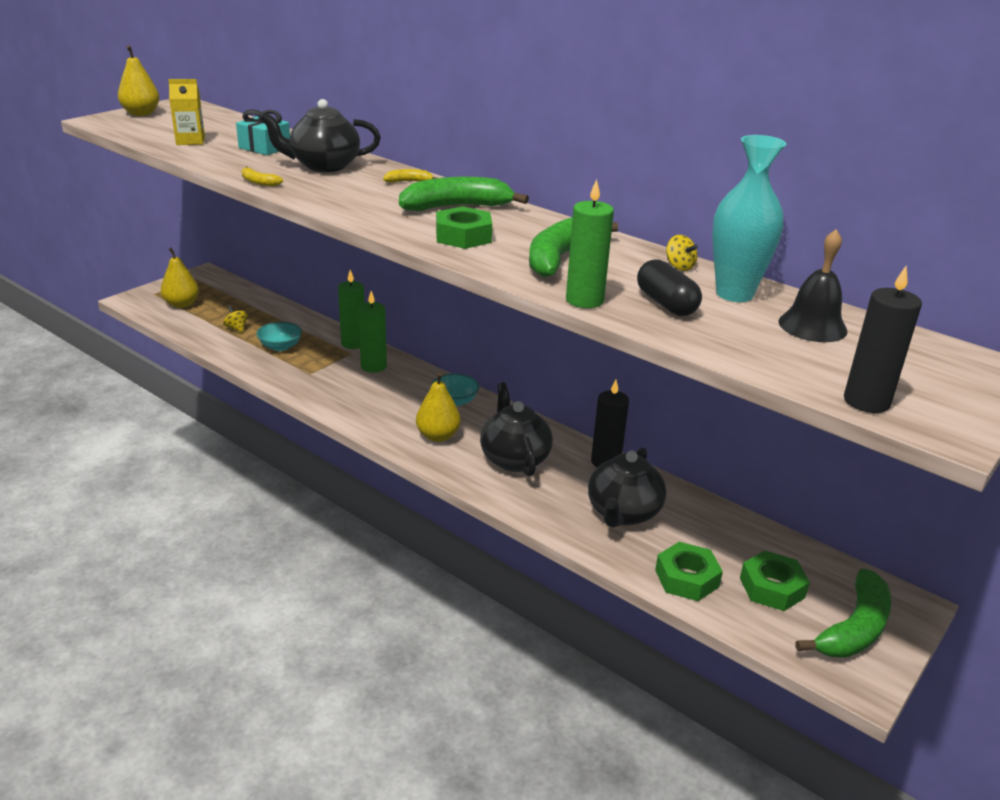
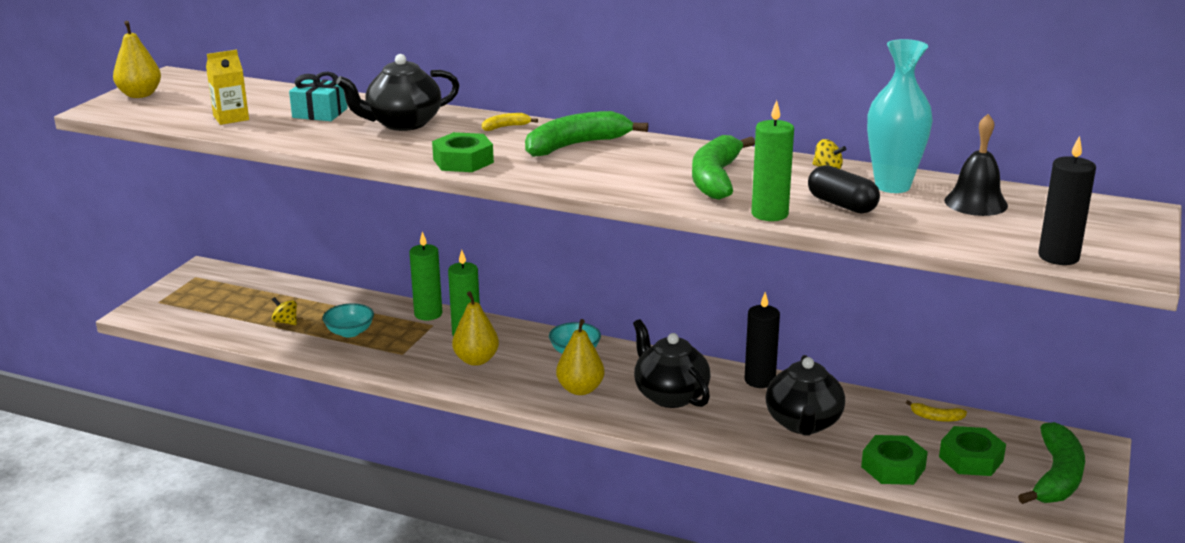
camera: 15 degrees left, 5 degrees down
(182, 304) = (201, 307): yellow pear -> yellow pear (476, 360)
(258, 182) = (353, 151): yellow banana -> yellow banana (936, 417)
(463, 236) = (609, 173): green nut -> green nut (463, 161)

